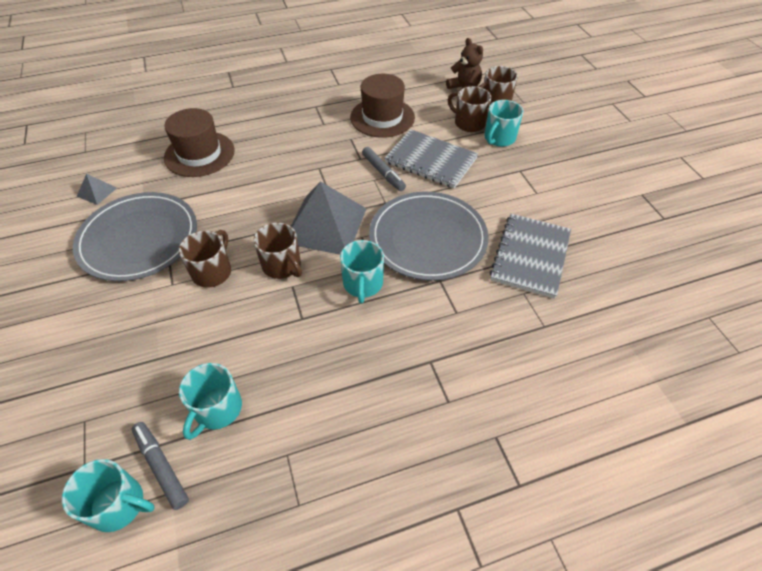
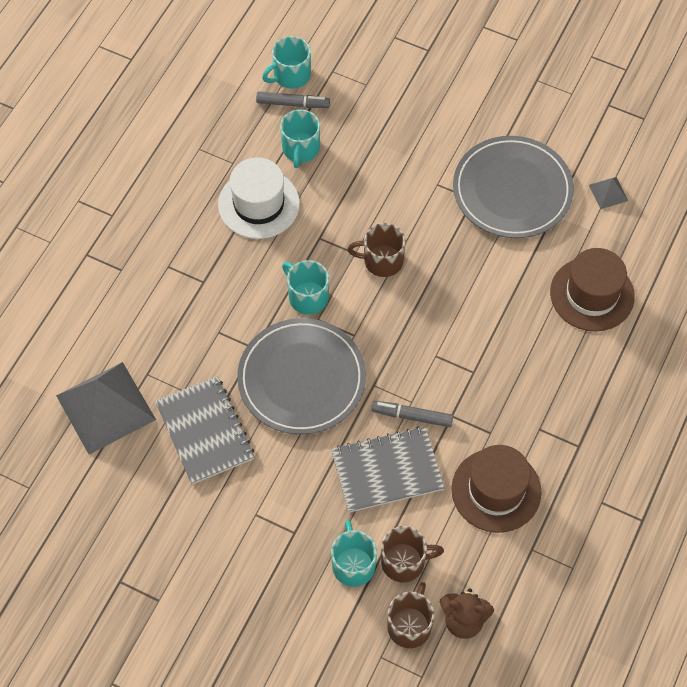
camera: 135 degrees right, 10 degrees up
(212, 272) = (423, 215): brown mug -> none
(217, 409) = (300, 149): turquoise mug -> turquoise mug turned 150 degrees counterclockwise
(312, 389) = (259, 204): none -> white hat
(325, 225) = (394, 320): grey pyramid -> grey pyramid (105, 407)

